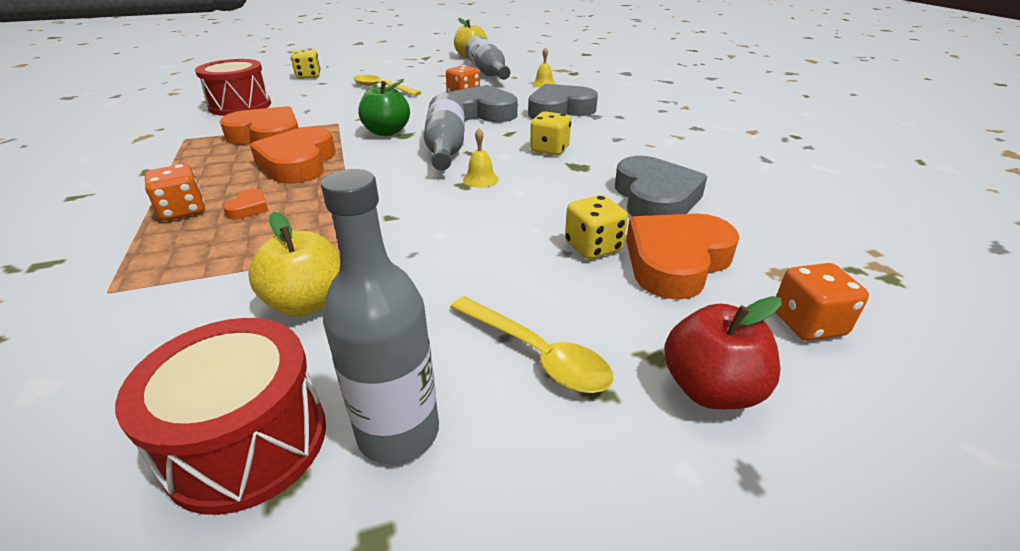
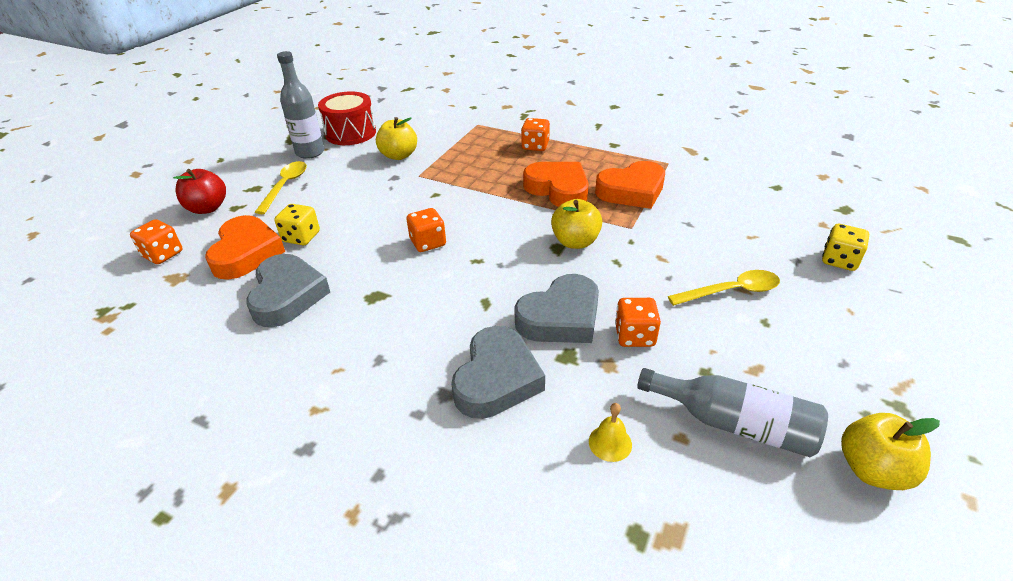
camera: 135 degrees right, 5 degrees up
(240, 106) = (740, 197): red drum -> none
(249, 208) = (511, 161): orange heart -> none
(387, 132) = (575, 242): green apple -> yellow apple
(446, 148) = (501, 254): grey bottle -> none
(480, 179) = (428, 243): yellow bell -> orange dice
(537, 354) = (285, 186): yellow spoon -> yellow spoon turned 105 degrees clockwise
(549, 149) = (421, 302): yellow dice -> none
(655, 198) = (287, 295): grey heart -> grey heart turned 135 degrees counterclockwise

